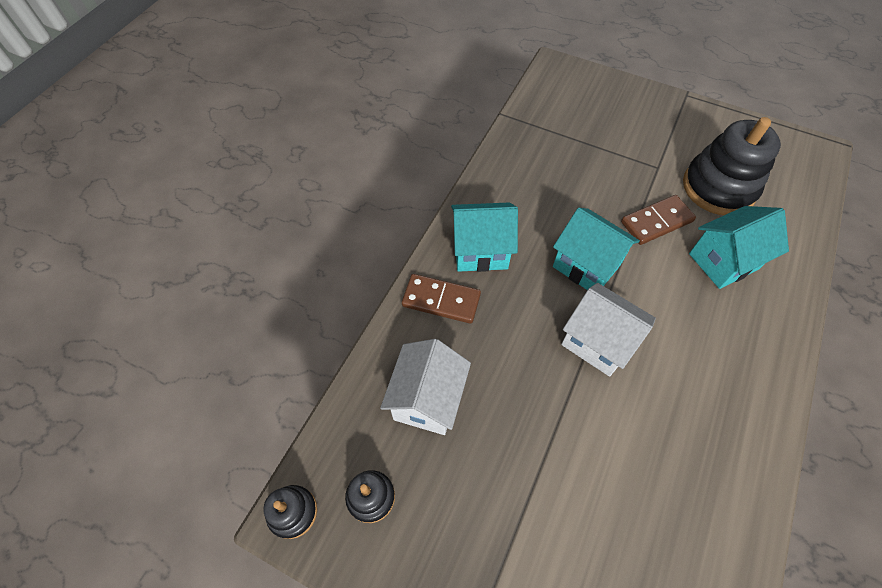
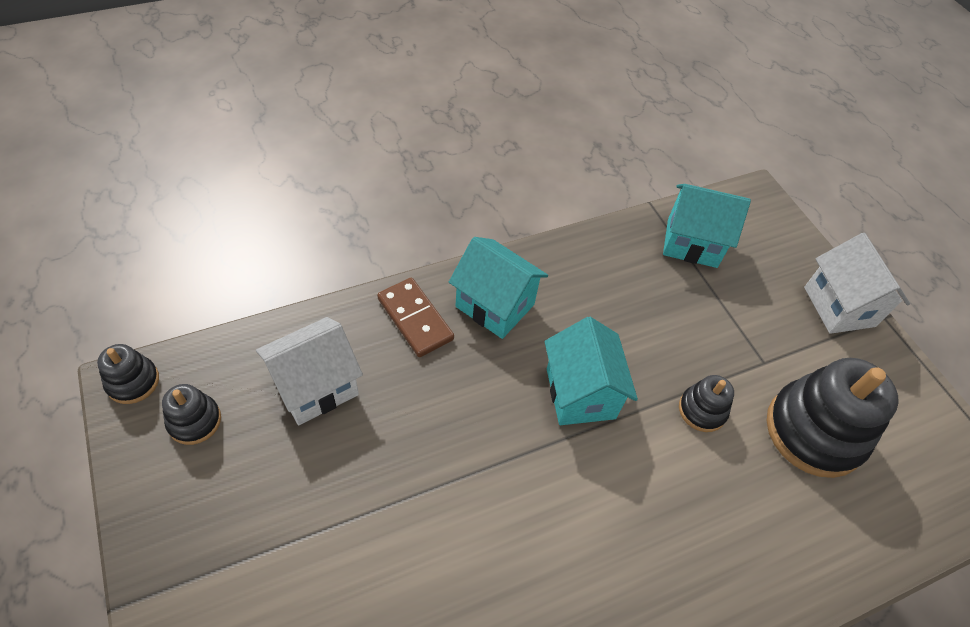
camera: 35 degrees right, 5 degrees down
(597, 342) = (514, 466): white house -> white house (839, 307)
(656, 221) = (702, 410): brown domino -> black stacking toy
(723, 261) = (734, 502): turquoise house -> turquoise house (691, 243)

